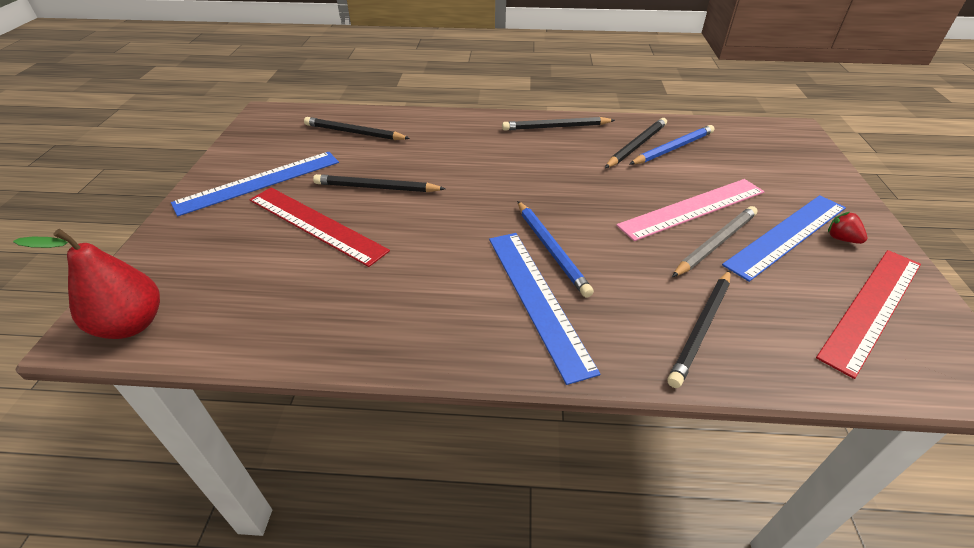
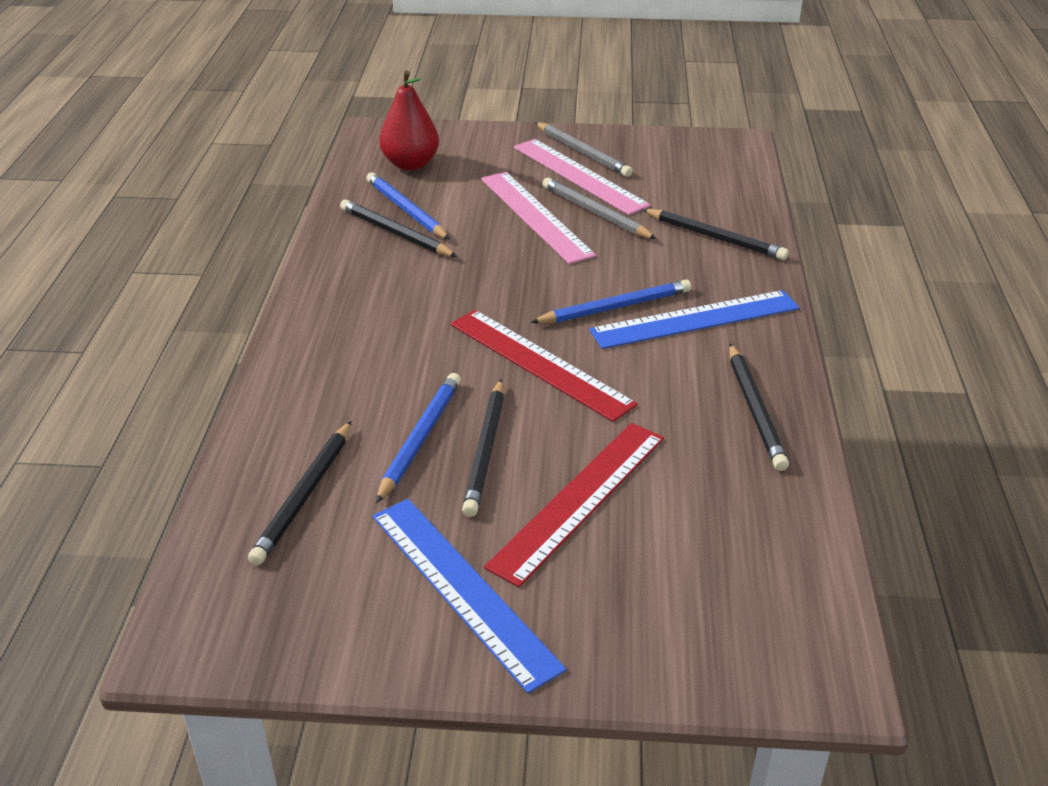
camera: 90 degrees left, 5 degrees down
(132, 324) = (808, 637): red pear -> red pear (410, 164)
(394, 164) = (420, 439): none -> blue pencil
(556, 127) = (331, 289): black pencil -> black pencil (755, 409)
(787, 235) = (579, 176): blue ruler -> pink ruler
(841, 239) = (582, 152): red strawberry -> grey pencil
(872, 307) = (673, 161): red ruler -> red ruler (539, 363)

